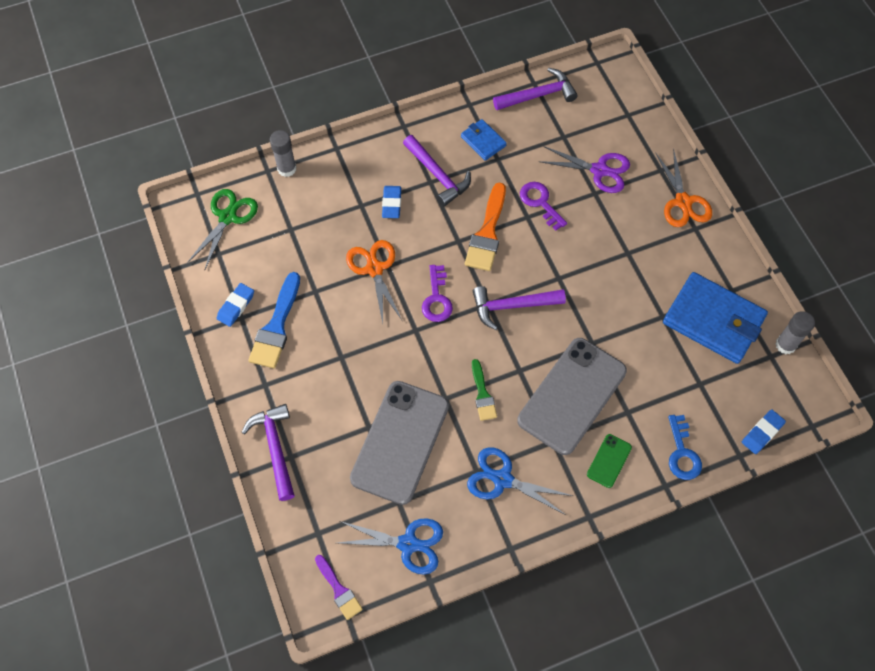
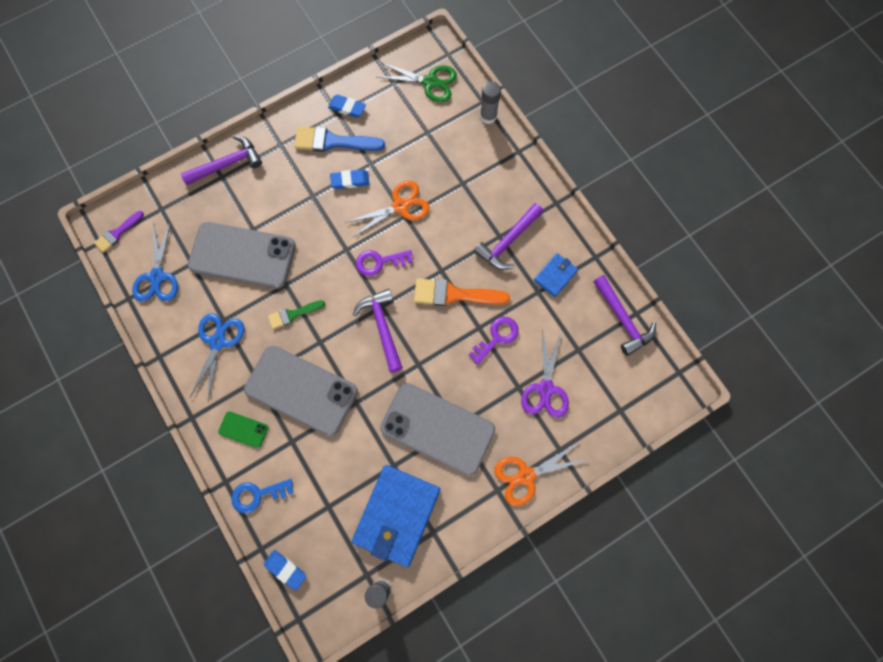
camera: 80 degrees right, 10 degrees up
(392, 203) = (469, 208): blue eraser -> blue eraser (350, 181)
(629, 270) = (437, 428): none -> grey phone

